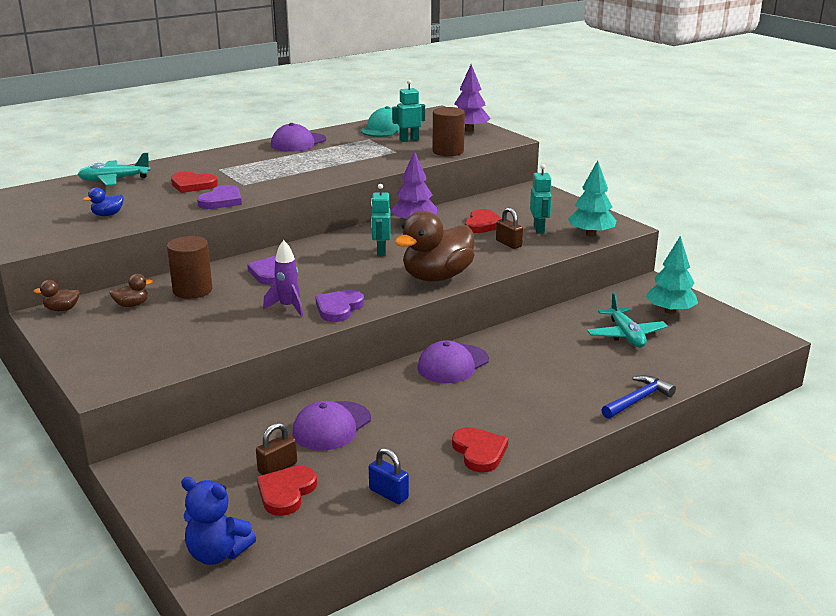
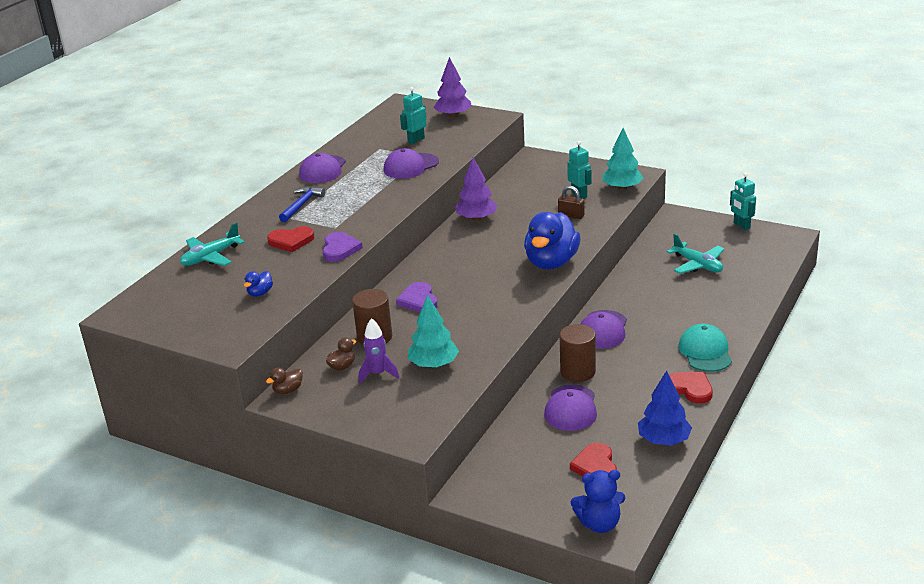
camera: 25 degrees left, 5 degrees up
(277, 467) = (569, 452): brown padlock -> none
(288, 307) = (470, 326): purple rocket -> purple rocket (378, 374)
(339, 308) = (510, 313): purple heart -> none
(376, 157) = (410, 166): none -> purple cap
(381, 252) = (482, 253): turquoise robot -> turquoise robot (741, 226)
(384, 129) = (379, 134): turquoise cap -> turquoise cap (705, 352)
(388, 494) = (663, 440): blue padlock -> blue tree
(437, 277) = (551, 262): brown duck -> blue duck
(448, 151) = (463, 144): brown cylinder -> brown cylinder (578, 371)
(483, 224) = (532, 203): red heart -> none
(638, 399) = (752, 313): blue hammer -> blue hammer (301, 205)
(670, 311) = (708, 235): turquoise tree -> turquoise tree (434, 364)

